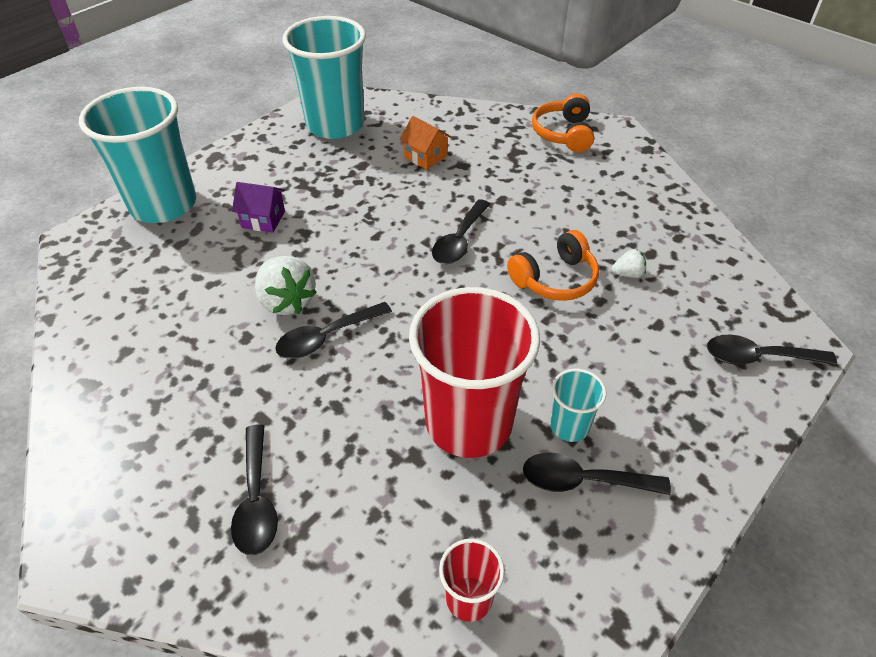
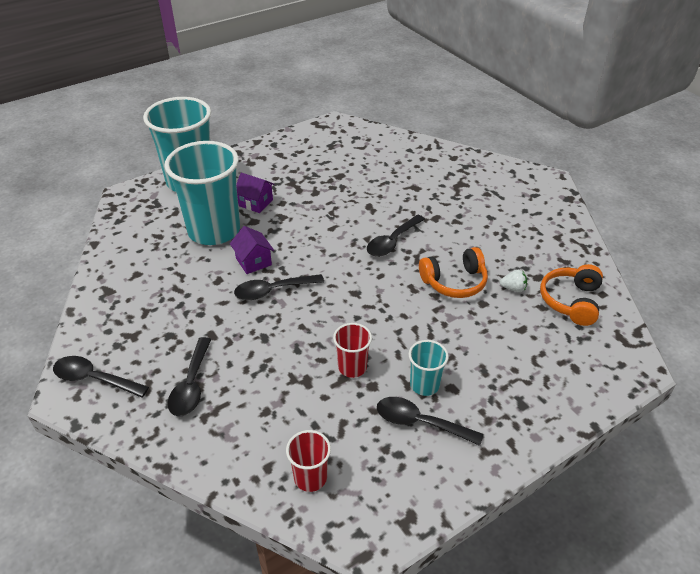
camera: 15 degrees right, 5 degrees down
(287, 301) = (253, 261): white strawberry -> purple house
(335, 125) = (330, 143): turquoise cup -> turquoise cup (214, 230)
(425, 157) = (389, 177): orange house -> none
(469, 422) = (352, 367): red cup -> red cup, size x0.45
(563, 134) = (504, 176): orange headphones -> orange headphones (571, 301)
(758, 357) = (592, 367): black spoon -> black spoon (94, 379)

